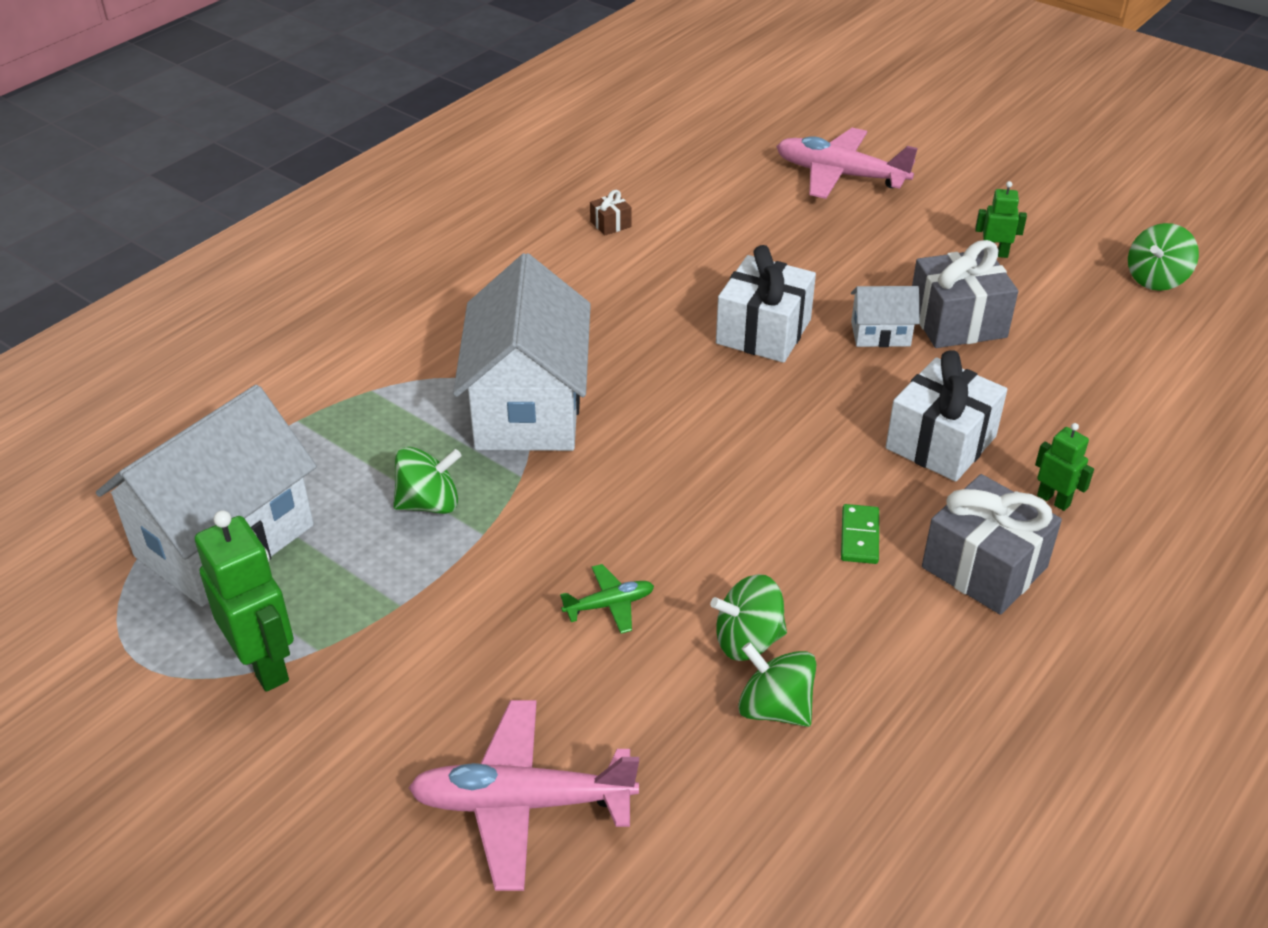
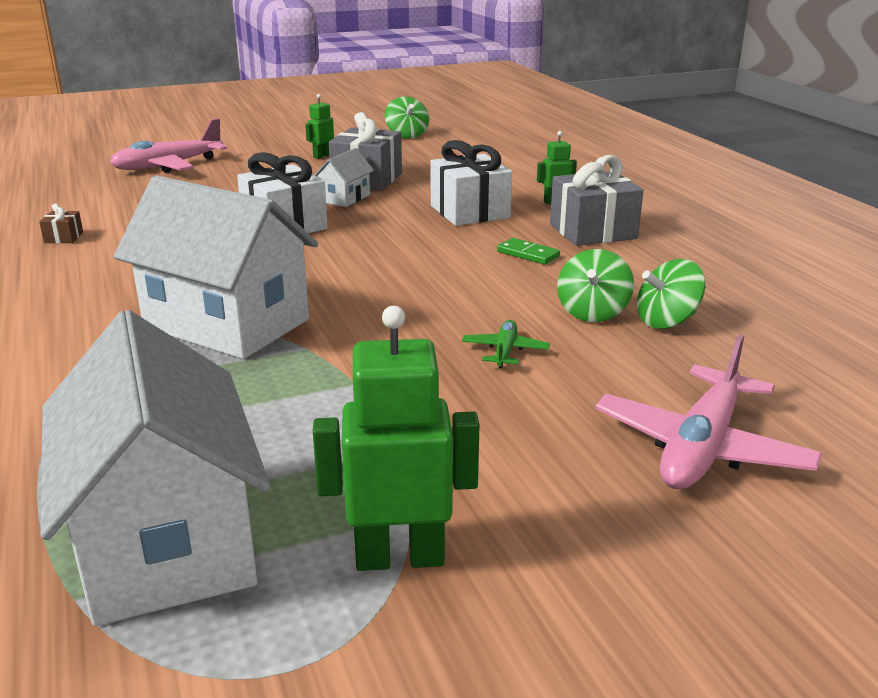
camera: 60 degrees left, 15 degrees down
(429, 503) = (281, 399): green spinning top -> none

